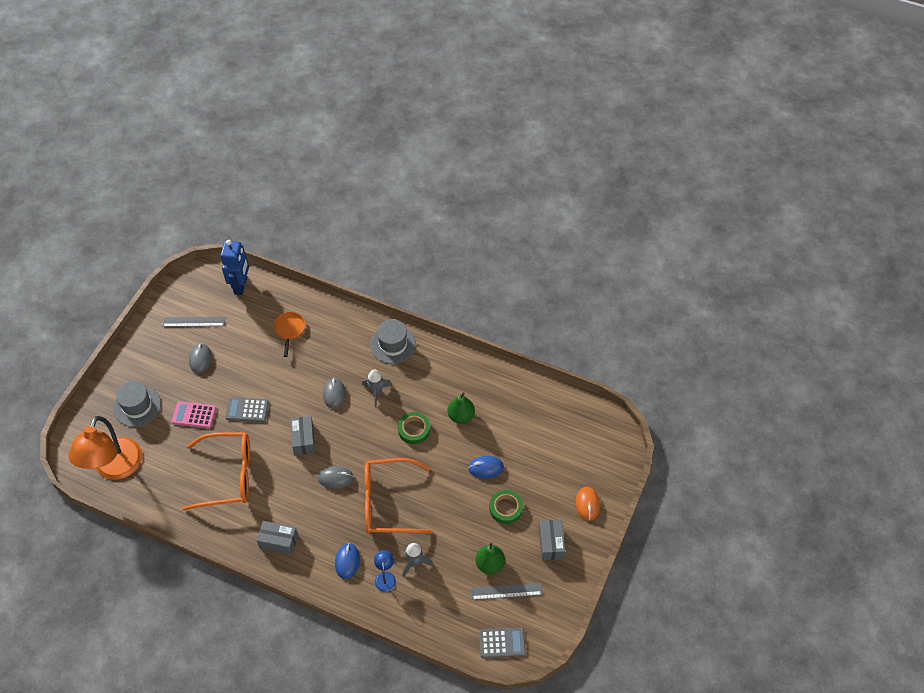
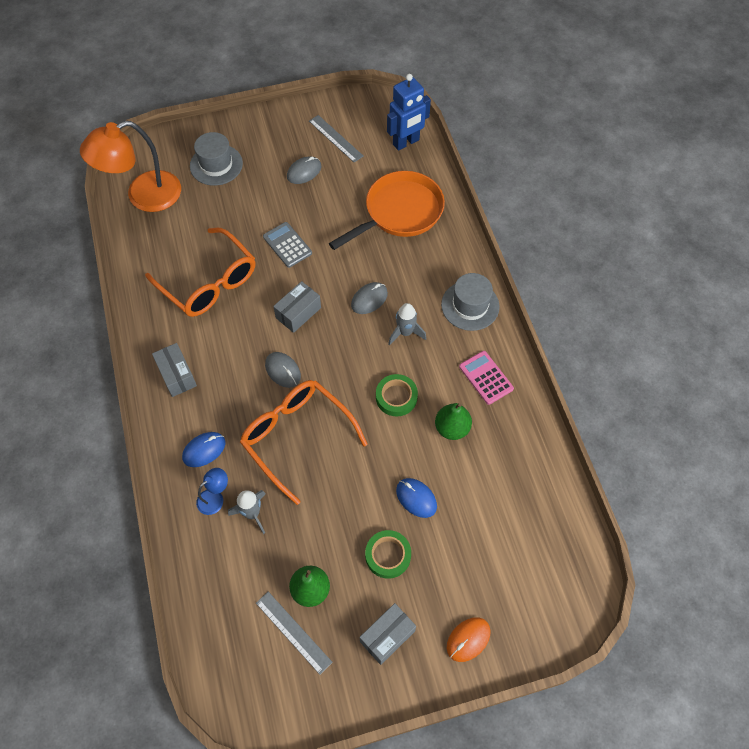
camera: 50 degrees right, 5 degrees up
(194, 415) = (245, 211): pink calculator -> pink calculator (486, 378)
(289, 330) = (399, 212): orange pan -> orange pan, size x2.01
(502, 643) = (231, 674): grey calculator -> none

